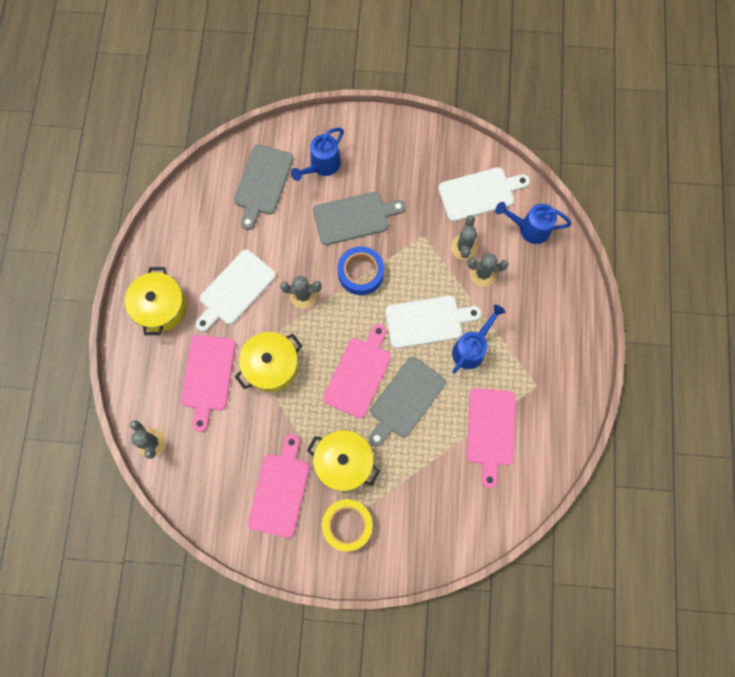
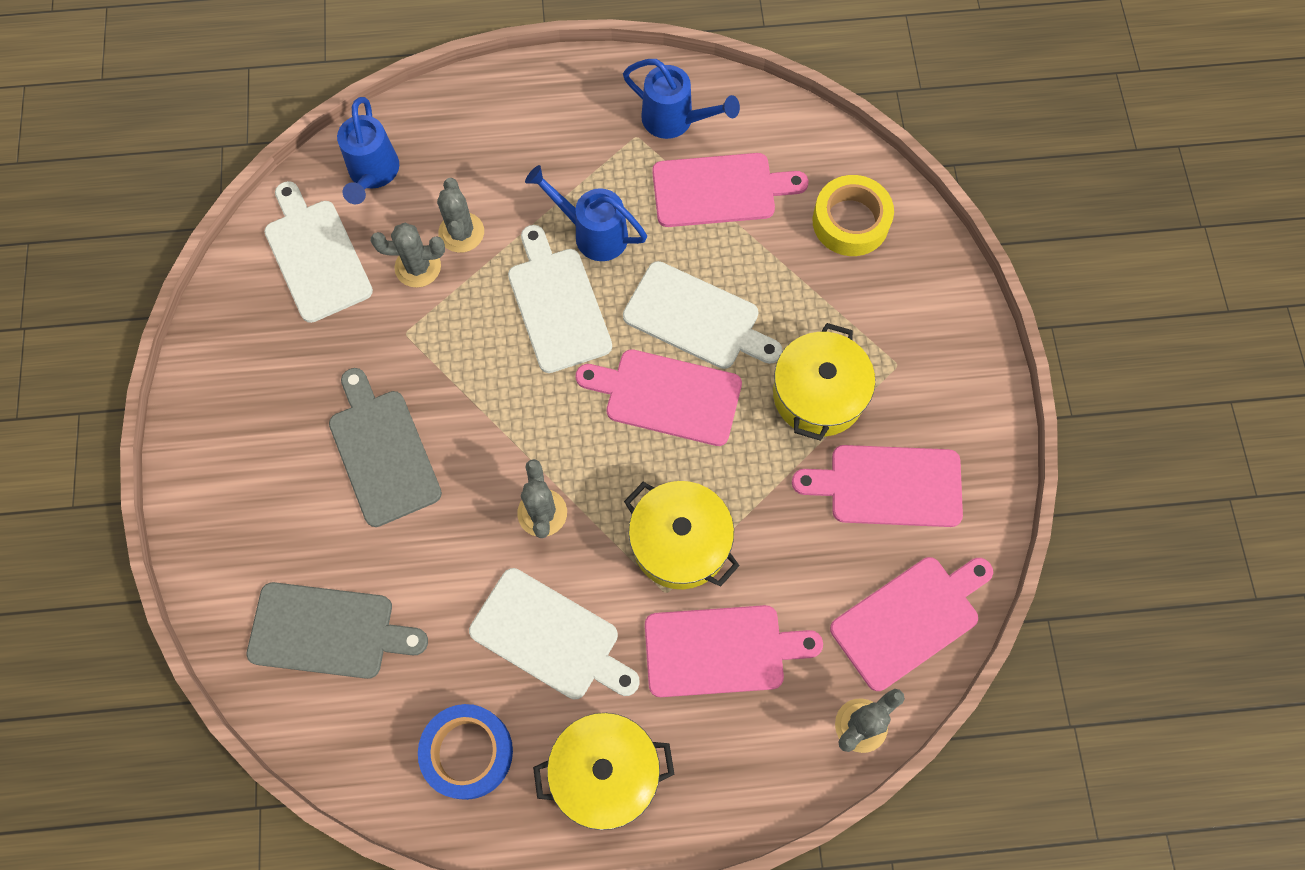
camera: 100 degrees left, 5 degrees down
(201, 483) = (909, 619): none -> pink cutting board
(322, 166) = (283, 527): blue watering can -> blue watering can (674, 120)
(347, 525) = (914, 372): yellow tape -> yellow tape (850, 221)
(361, 273) = (487, 423): blue tape -> blue tape (468, 752)
(405, 400) = (697, 318): grey cutting board -> white cutting board

